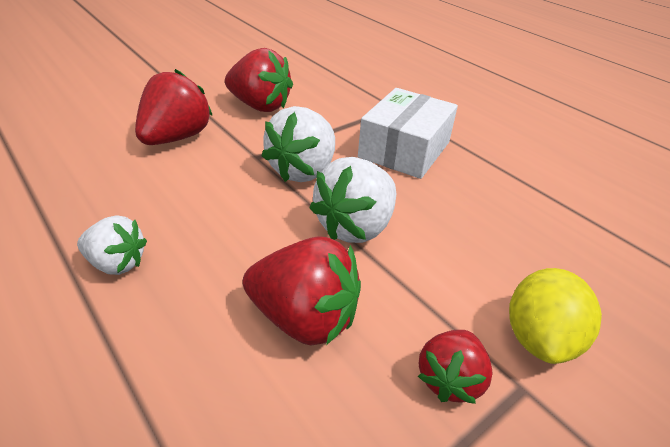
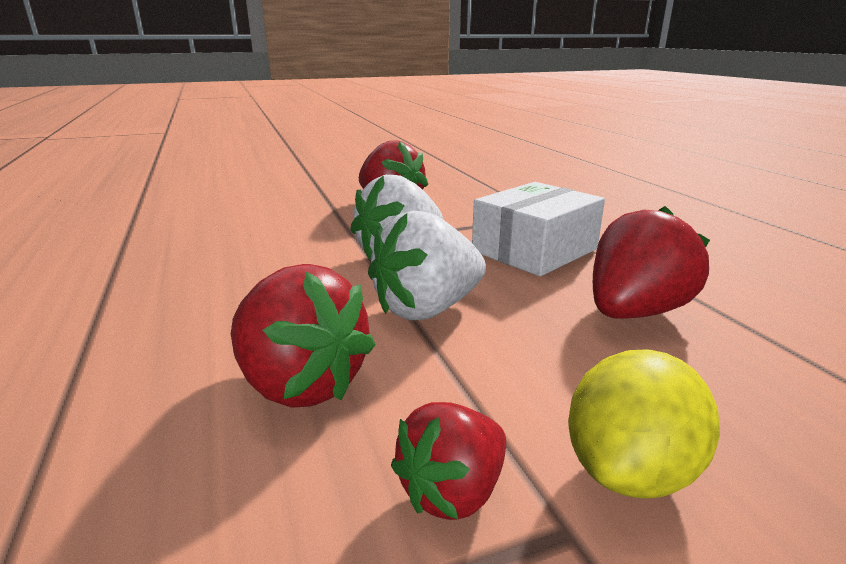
camera: 20 degrees right, 15 degrees down
(117, 263) = (146, 305): white strawberry -> none
(176, 138) = (288, 220): red strawberry -> red strawberry (634, 312)

